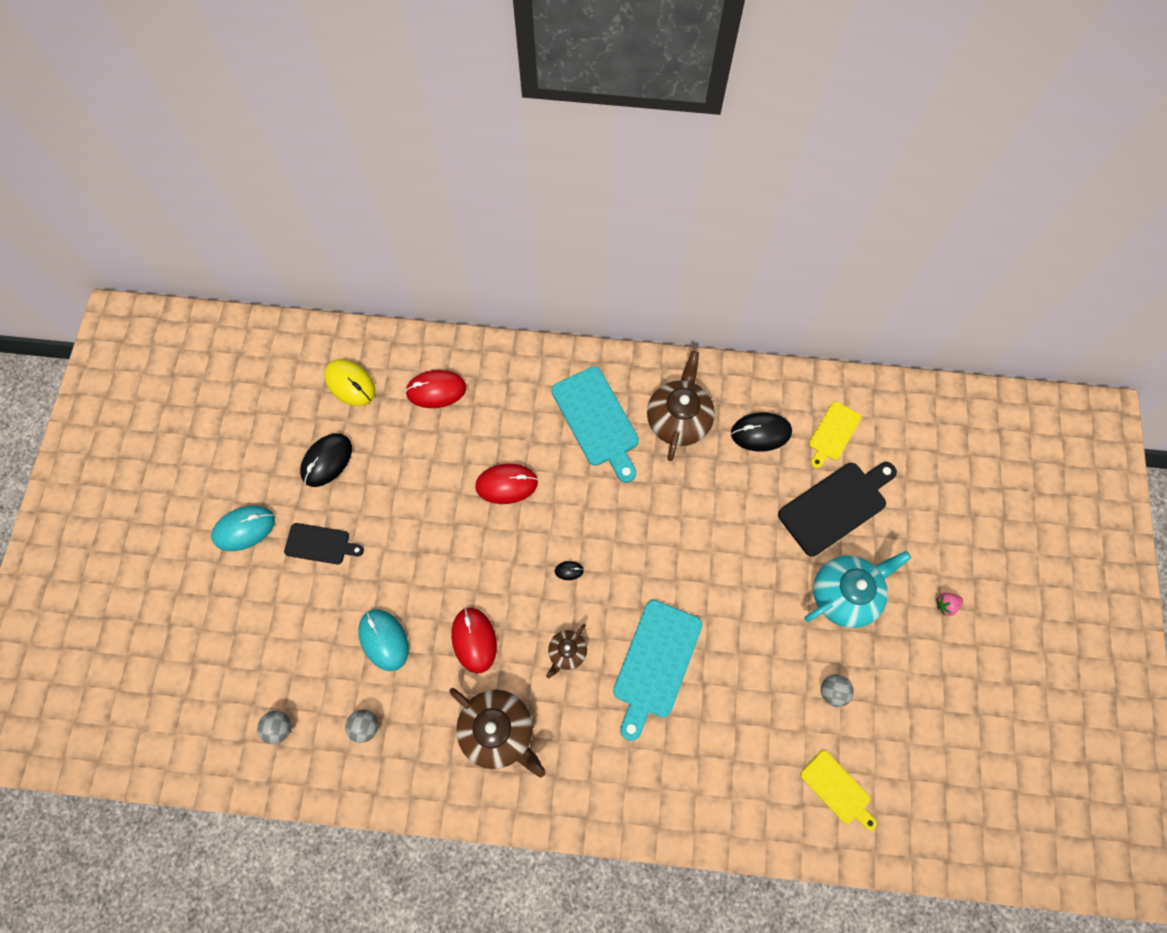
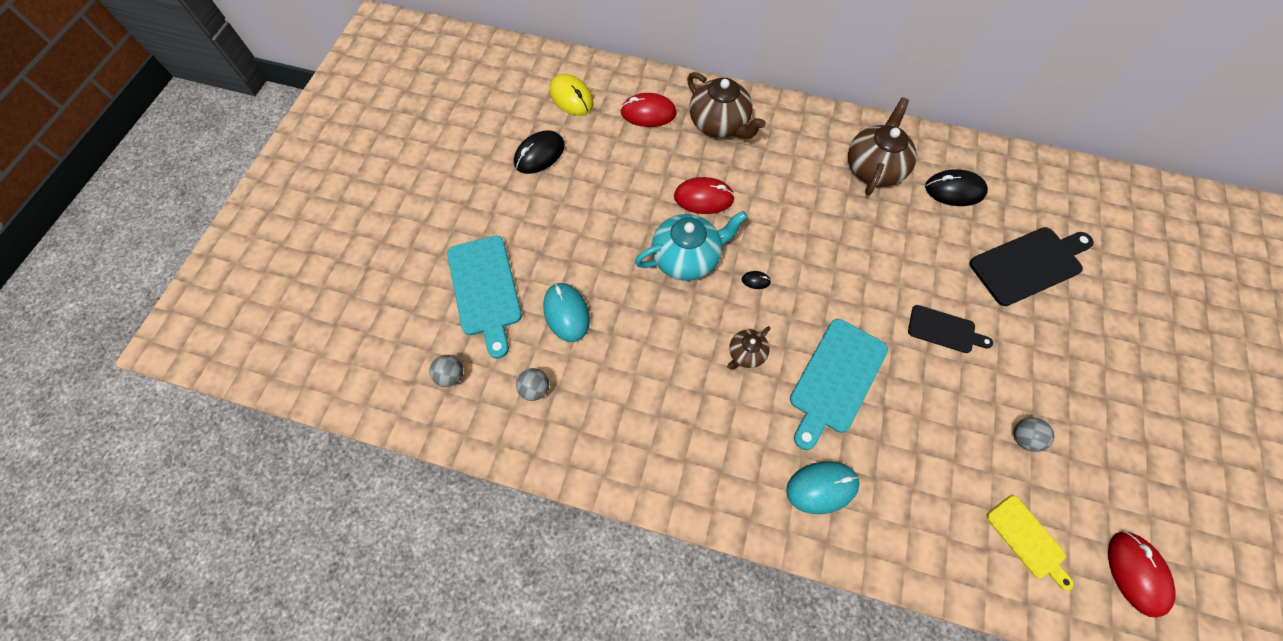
camera: 10 degrees right, 5 degrees down
(244, 529) = (453, 198): turquoise mouse -> turquoise mouse (821, 487)
(320, 544) = (521, 221): black cutting board -> black cutting board (944, 330)
(474, 640) = (654, 327): red mouse -> red mouse (1136, 573)
(499, 731) = (668, 416): brown teapot -> brown teapot (719, 124)
(597, 420) = (795, 158): turquoise cutting board -> turquoise cutting board (485, 289)
(833, 433) = (1027, 201): yellow cutting board -> none
(845, 594) = (1038, 346): turquoise teapot -> turquoise teapot (687, 257)
(945, 605) = (1146, 373): pink strawberry -> none

